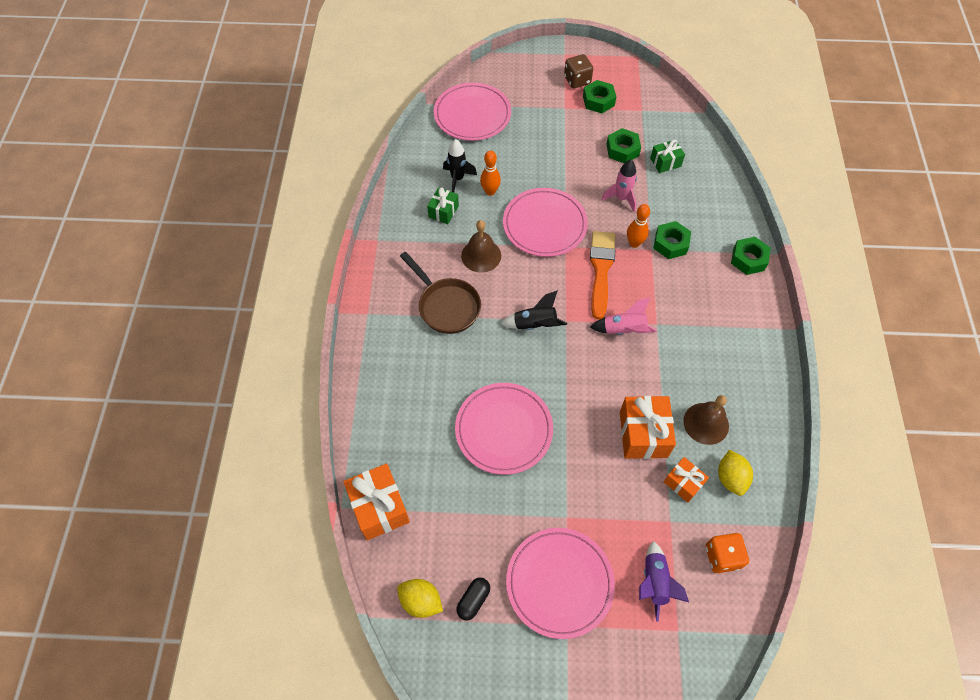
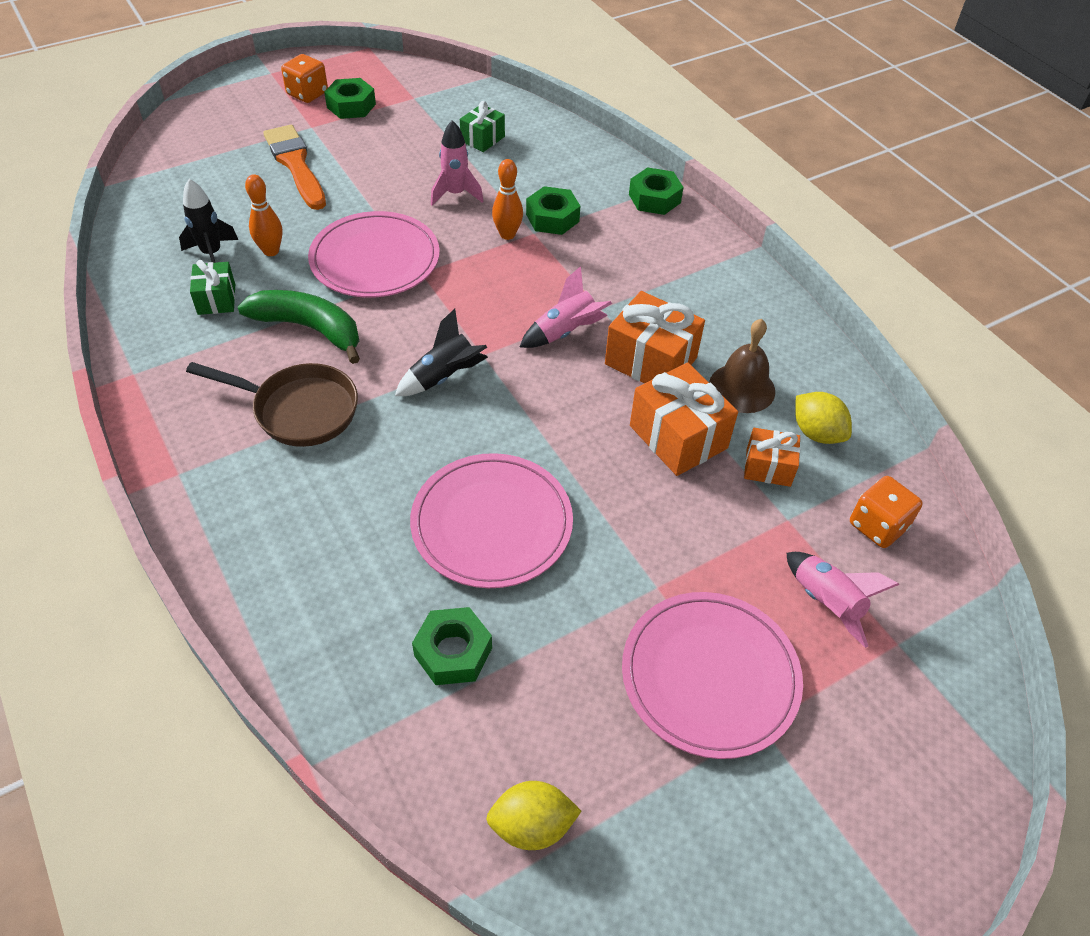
camera: 35 degrees left, 10 degrees down
(379, 507) = (374, 729): orange gift -> orange gift (651, 361)
(472, 115) = (184, 175): pink plate -> none
(473, 600) = (609, 774): black capsule -> none
(481, 255) = (309, 329): brown bell -> green banana
(577, 80) = (307, 94): brown dice -> orange dice
(601, 270) = (486, 279): orange brush -> orange brush (295, 164)
(622, 150) = (419, 145): green nut -> green nut (453, 652)
(654, 582) = (826, 602): purple rocket -> pink rocket

